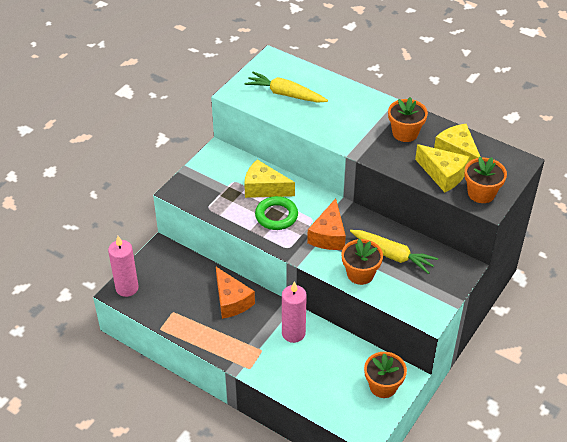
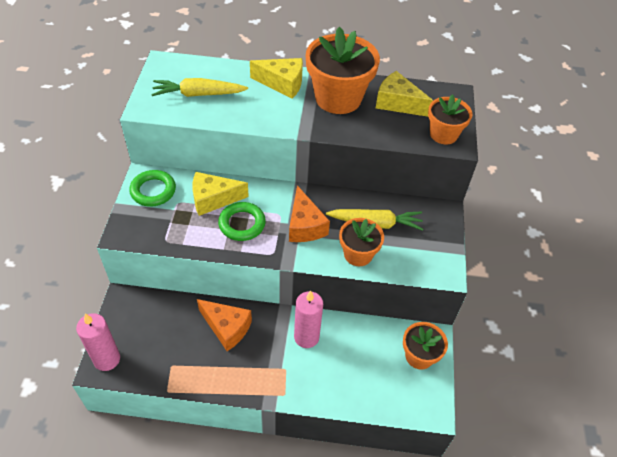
camera: 30 degrees left, 5 degrees up
(219, 165) = (153, 191): none -> green ring
(405, 133) = (338, 98): orange flower pot -> orange flower pot, size x1.73
(443, 175) = (398, 127): yellow cheese -> yellow cheese (282, 83)

